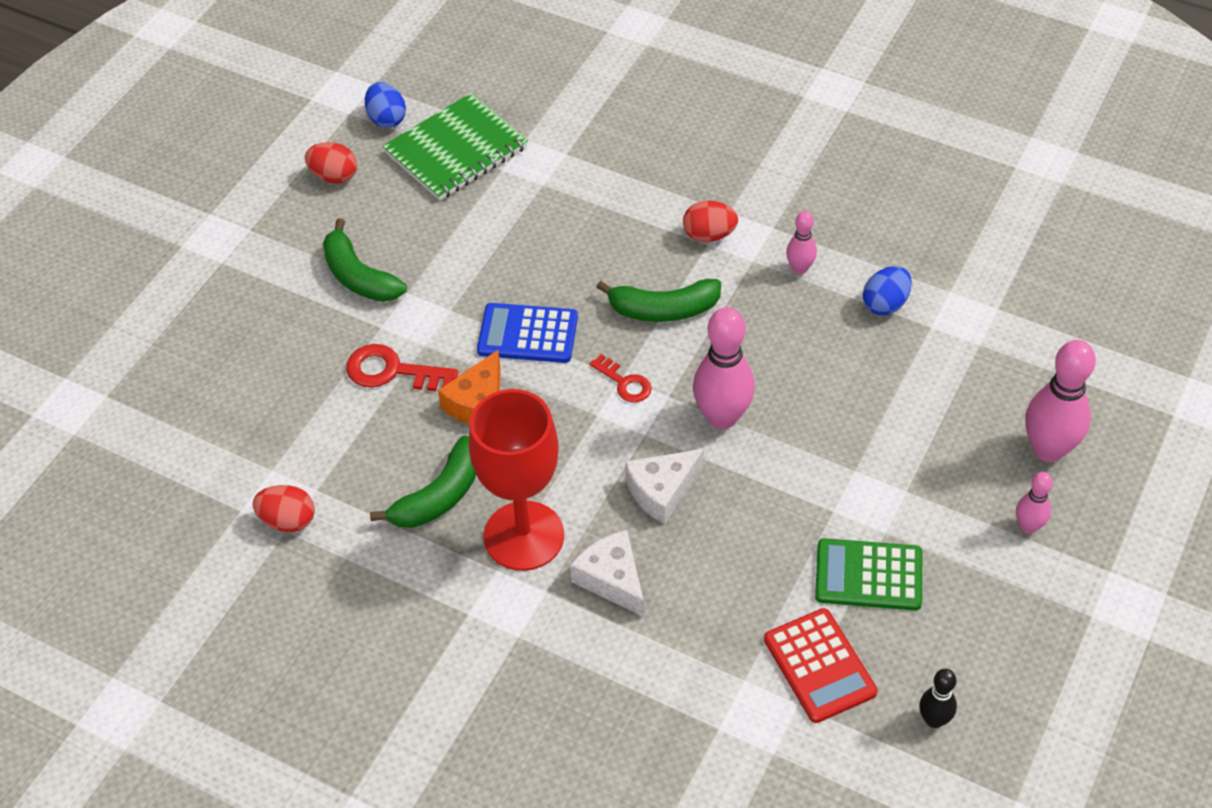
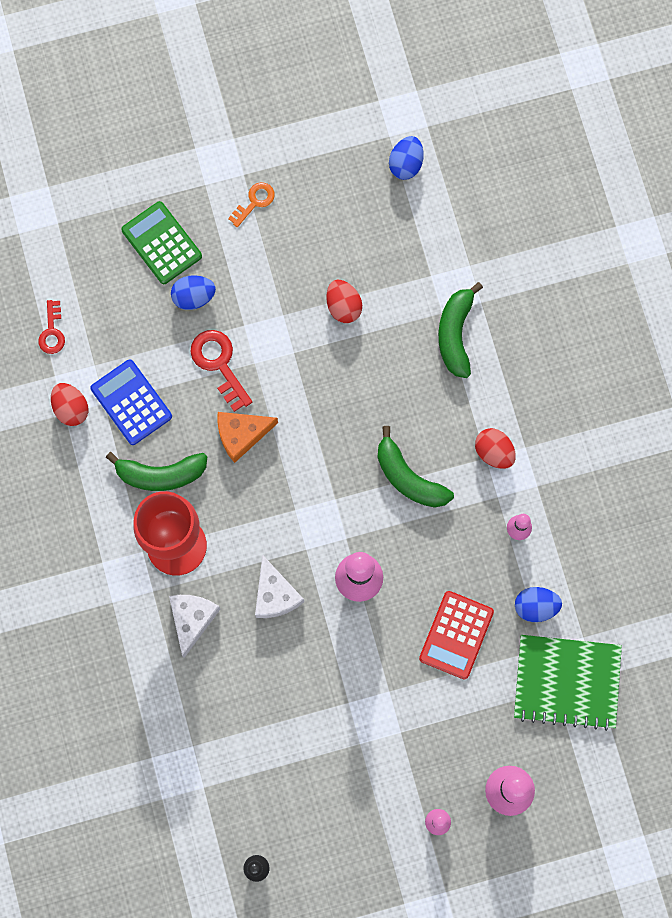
camera: 45 degrees right, 25 degrees up
(283, 239) = (254, 202): none -> orange key
(308, 344) = (193, 297): none -> blue egg
(334, 176) = (330, 181): red egg -> red egg (343, 306)
(359, 276) = (268, 275): green banana -> green banana (455, 334)
(456, 150) = (420, 232): green notebook -> green notebook (567, 682)
(527, 334) = (316, 415): blue calculator -> blue calculator (131, 402)
(625, 383) = (332, 505): red key -> red key (52, 332)
(662, 491) = (275, 594): white cheese -> white cheese turned 120 degrees counterclockwise
(819, 666) = (237, 779): red calculator -> red calculator (456, 635)
(868, 575) = (321, 758): green calculator -> green calculator (161, 243)

